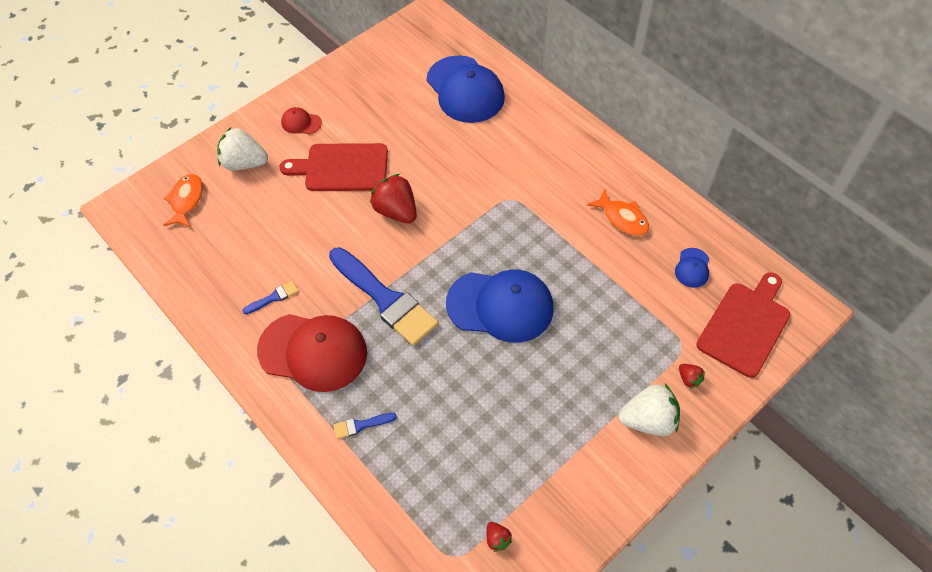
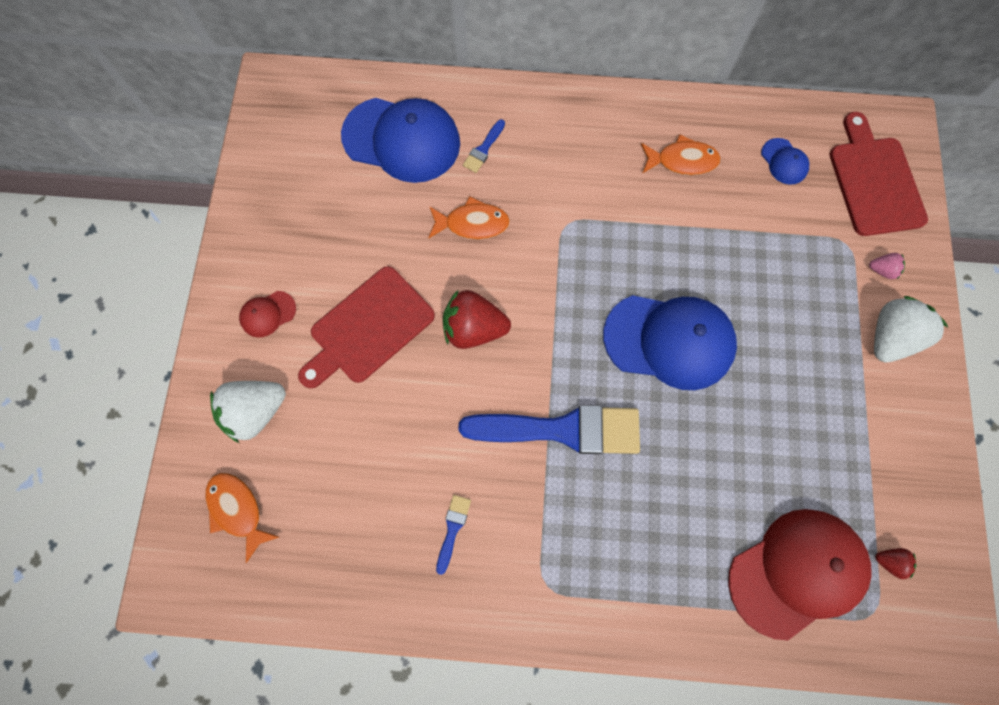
camera: 45 degrees left, 15 degrees up
(313, 352) = (553, 547): red cap -> red cap (797, 572)
(361, 425) = (674, 575): blue brush -> blue brush (484, 149)
(456, 159) = (472, 223): none -> orange fish
(500, 306) = (669, 341): blue cap -> blue cap turned 45 degrees clockwise
(689, 379) = (882, 270): red strawberry -> pink strawberry

